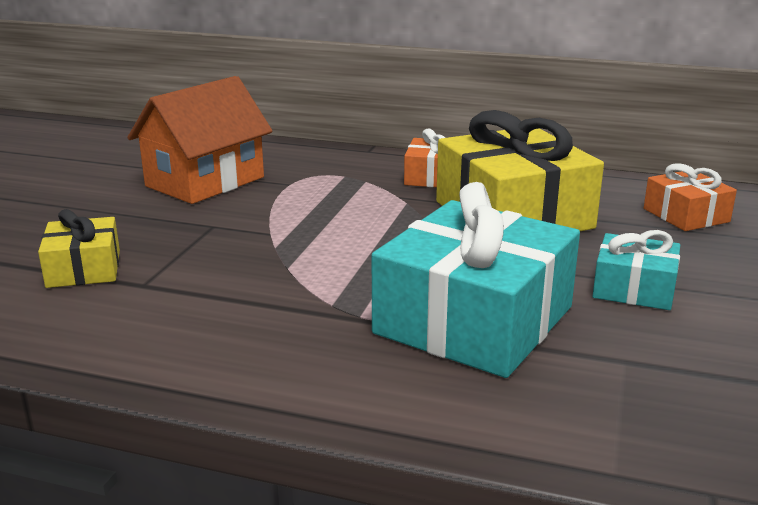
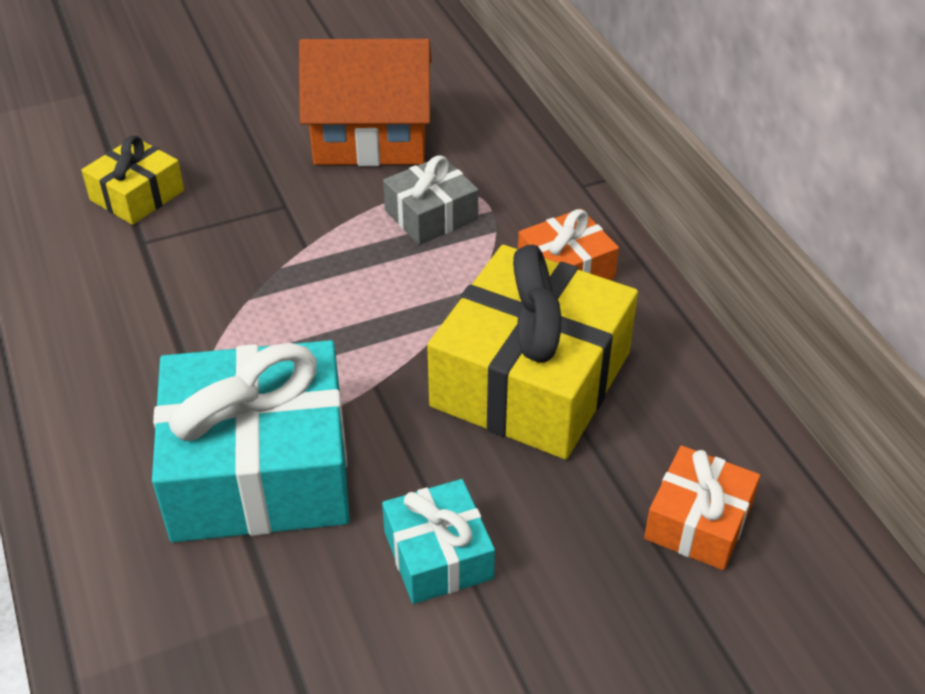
camera: 50 degrees right, 20 degrees up
(315, 191) = (431, 215): none -> grey gift

